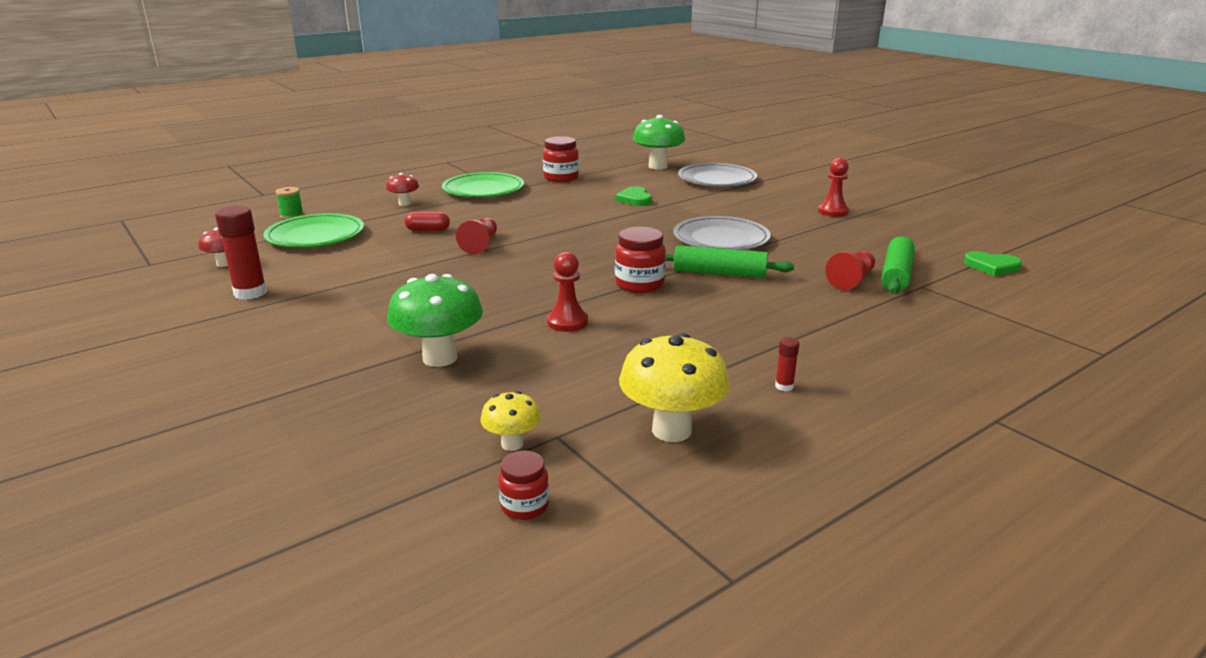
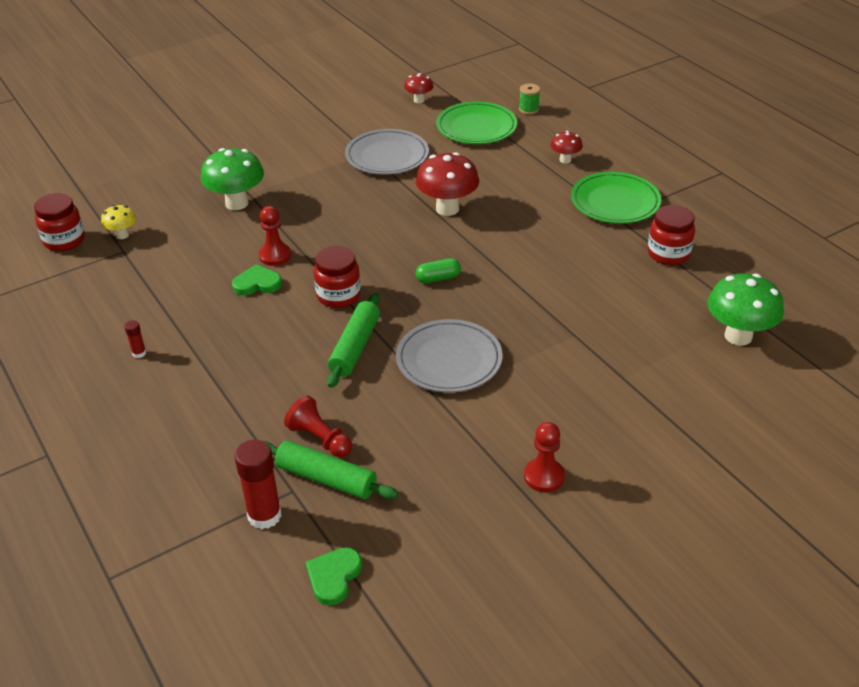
camera: 95 degrees right, 15 degrees up
(250, 293) = (361, 120): red glue stick -> red glue stick (264, 515)
(428, 230) = (487, 179): red capsule -> none
(480, 245) = (447, 209): red pawn -> red mushroom
(524, 506) = (64, 240): red jar -> red jar, size x1.63
(603, 245) = (438, 278): none -> green capsule
(634, 199) = (588, 307): green heart -> green heart (257, 283)
(671, 430) = (108, 295): yellow mushroom -> none
(717, 180) = (681, 385): grey plate -> grey plate (387, 156)

